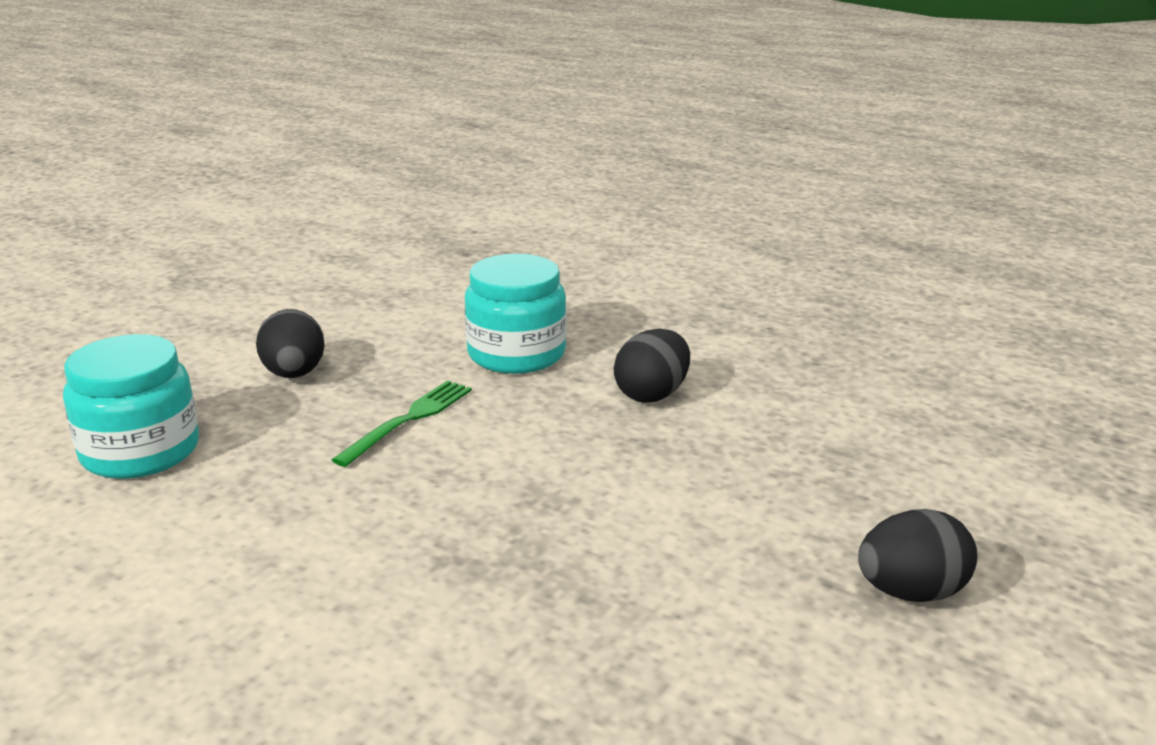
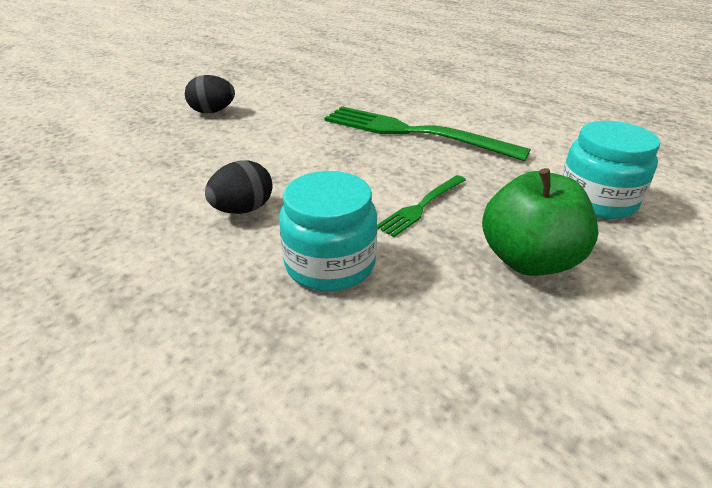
camera: 170 degrees left, 10 degrees up
(294, 374) = (528, 260): black egg -> green apple
(409, 570) = (412, 133): none -> green fork

